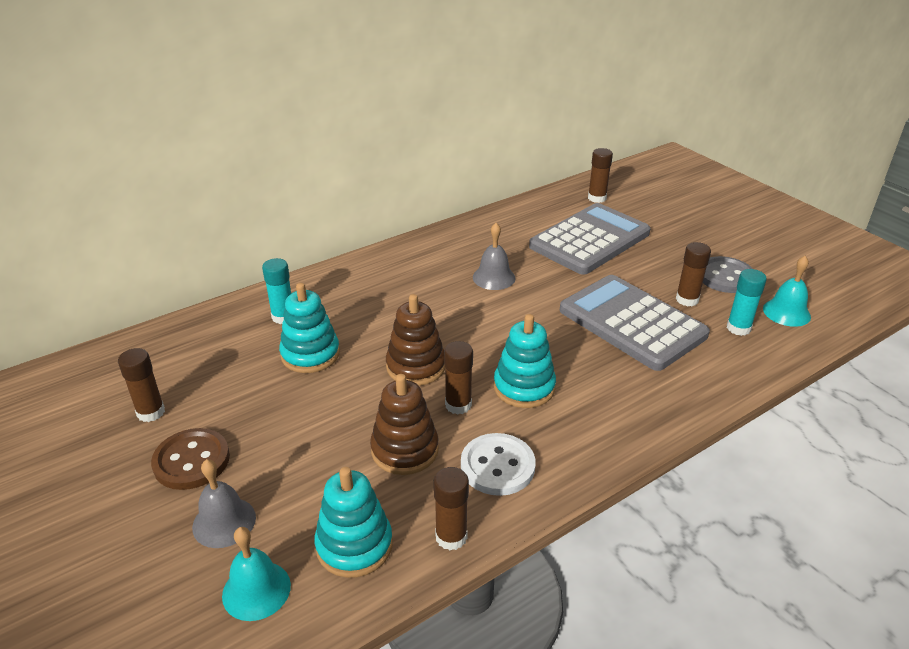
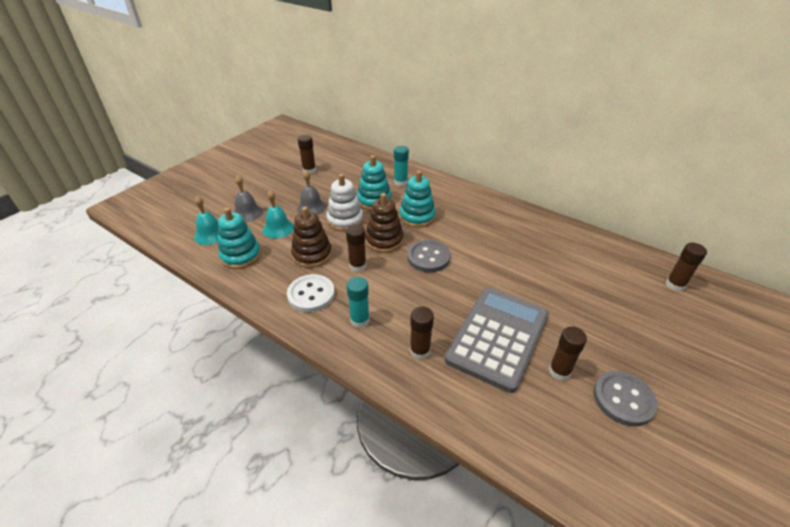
camera: 70 degrees right, 5 degrees up
(191, 461) = (282, 192): brown button -> none
(340, 396) = (345, 220): none -> white stacking toy
(451, 537) = (252, 288): brown glue stick -> brown glue stick (420, 351)
(475, 336) = (428, 257): none -> grey button
(494, 277) = (501, 251): grey bell -> grey bell (311, 207)
(524, 387) = (388, 291): turquoise stacking toy -> turquoise stacking toy (417, 217)
(590, 240) = (599, 292): grey calculator -> none
(738, 328) = (541, 416): turquoise glue stick -> turquoise glue stick (360, 320)
(786, 312) = (599, 460): turquoise bell -> turquoise bell (278, 228)

